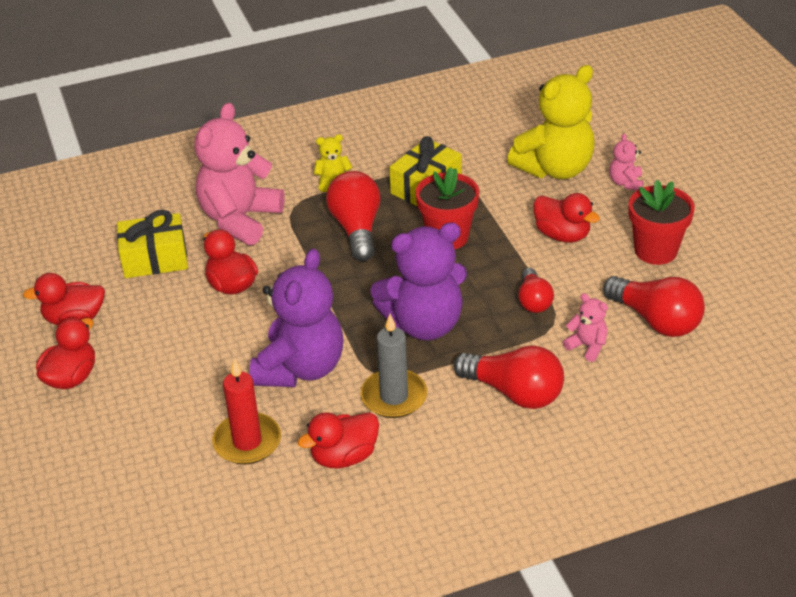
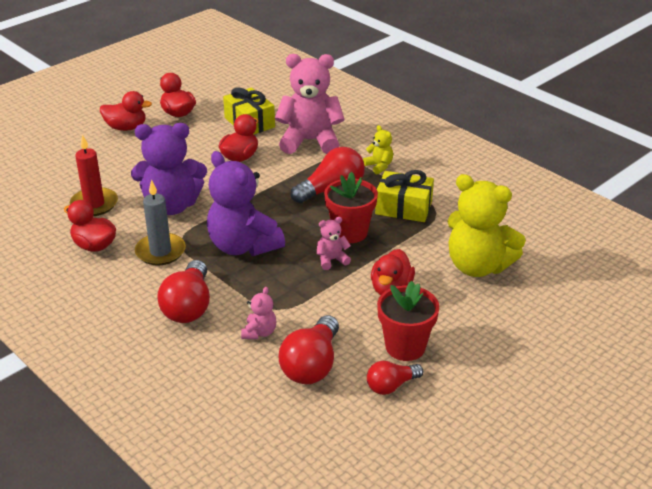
camera: 65 degrees right, 5 degrees down
(533, 301) = (299, 292): red light bulb -> red light bulb (391, 386)
(625, 183) = (489, 310): pink teddy bear -> pink teddy bear (332, 260)

